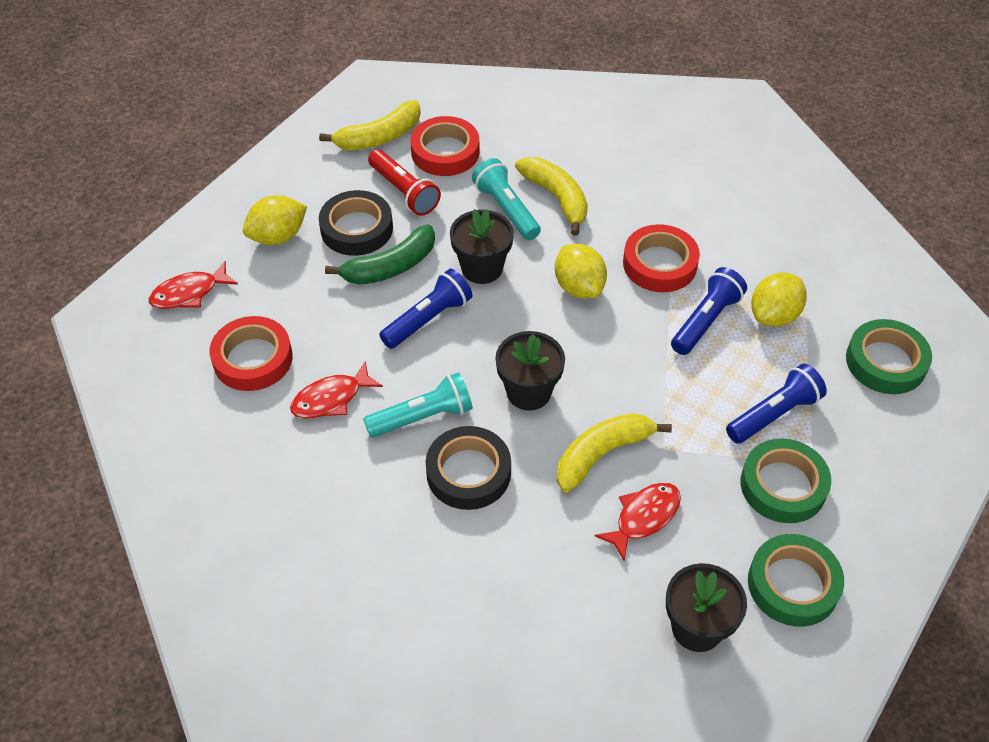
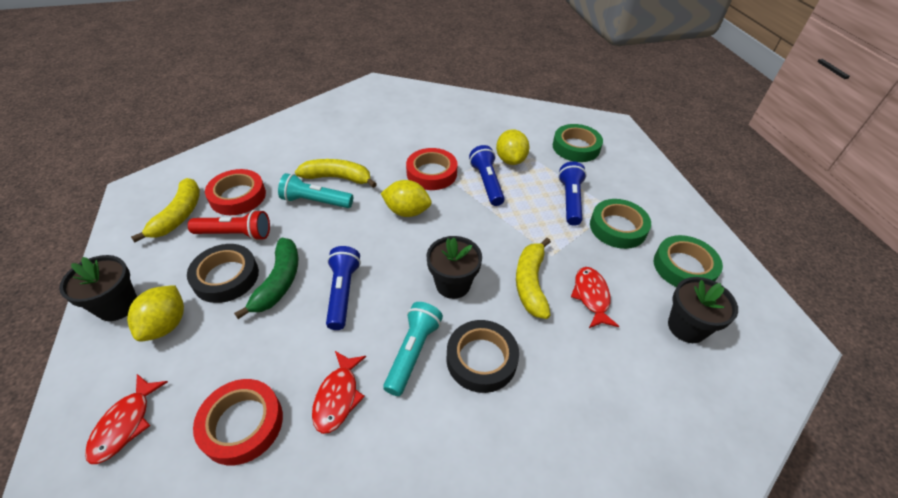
camera: 50 degrees left, 5 degrees down
(482, 268) = (340, 241): black flower pot -> black flower pot (117, 305)

